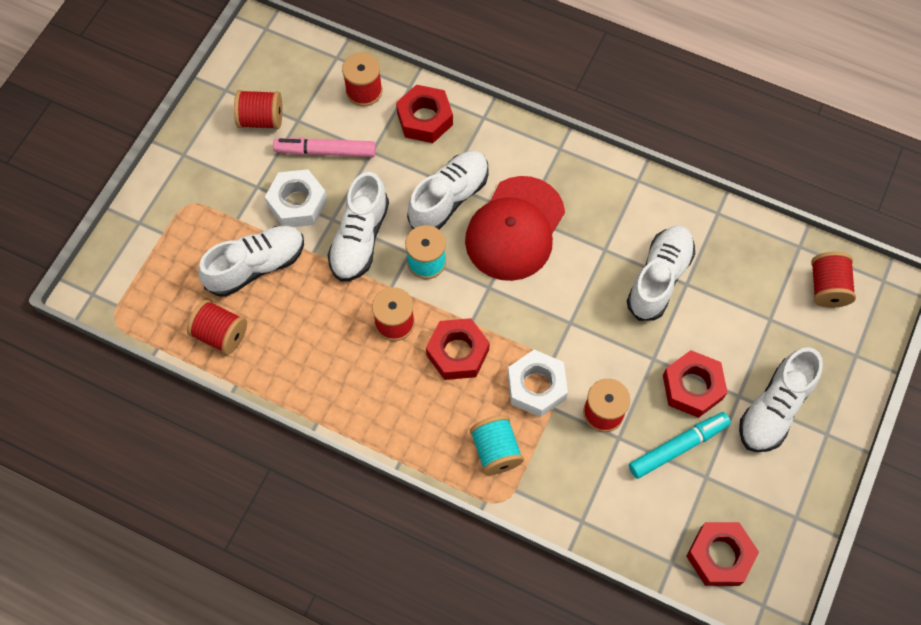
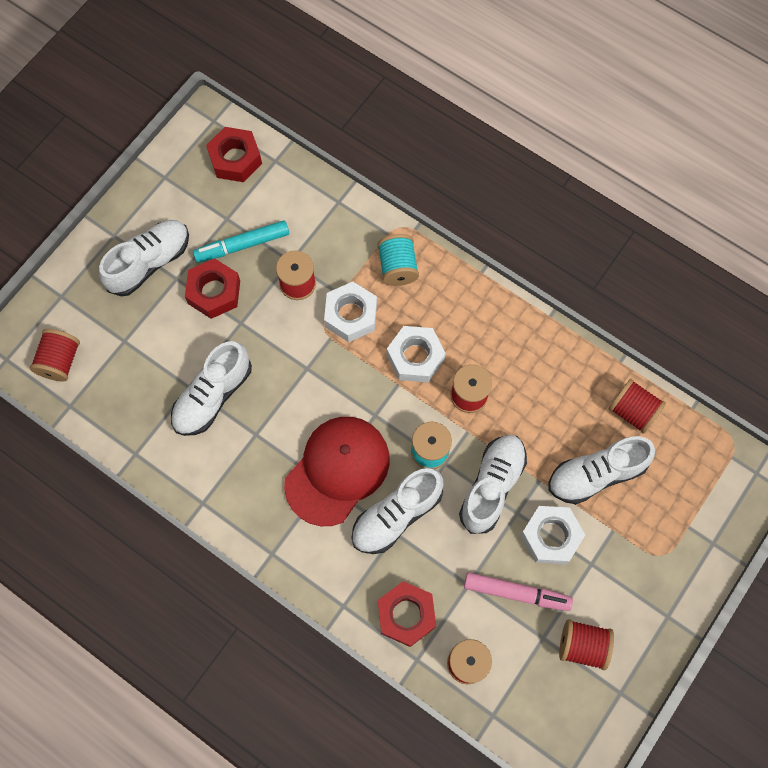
camera: 170 degrees left, 5 degrees up
(457, 352) = (415, 357): red nut -> white nut

